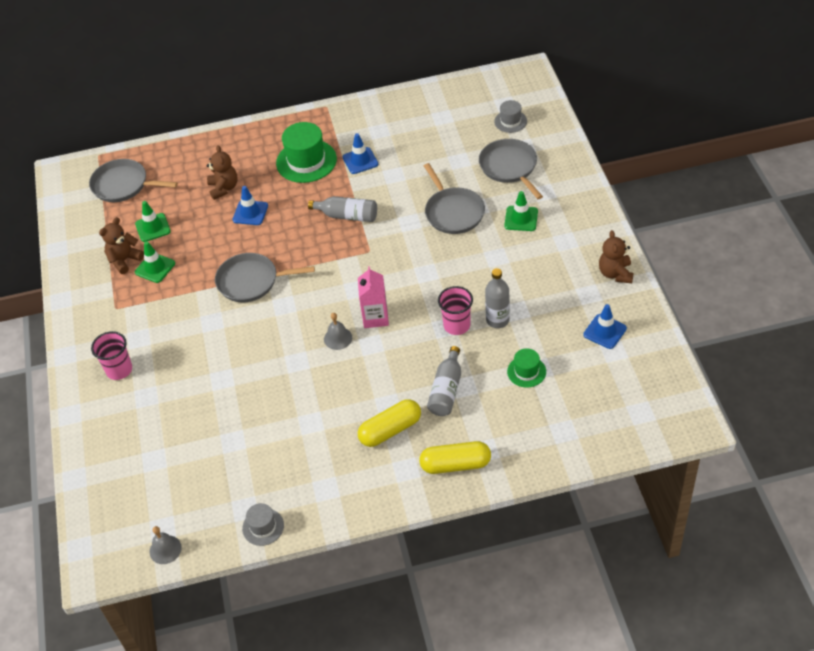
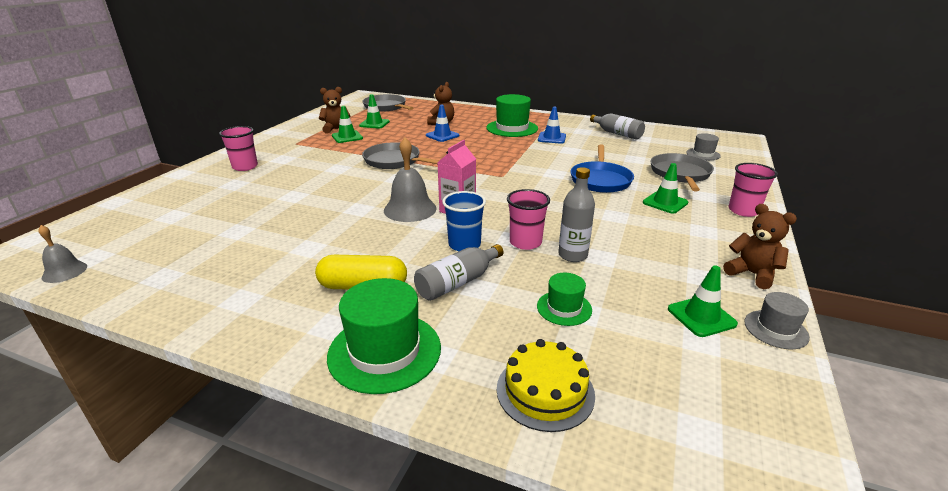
camera: 30 degrees right, 20 degrees down
(263, 527) = (147, 299): grey hat -> grey hat (776, 329)
(338, 338) = (410, 209): grey bell -> grey bell, size x1.71
(347, 216) = (508, 156): grey bottle -> grey bottle (617, 133)
(417, 353) = (464, 245): none -> blue cup
(453, 212) = (600, 180): grey pan -> blue pan
(455, 464) = (384, 351): yellow capsule -> green hat
(558, 434) = (545, 391): none -> yellow cake
(580, 199) = (743, 211): none -> pink cup
(605, 331) = (701, 316): blue traffic cone -> green traffic cone
(615, 273) = (752, 274): brown teddy bear -> brown teddy bear turned 105 degrees clockwise

